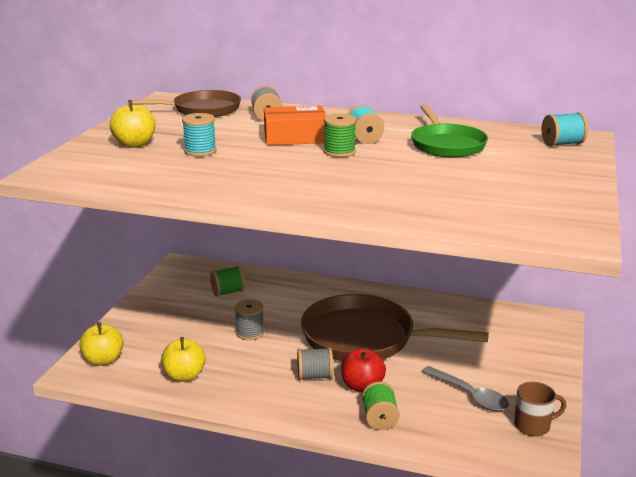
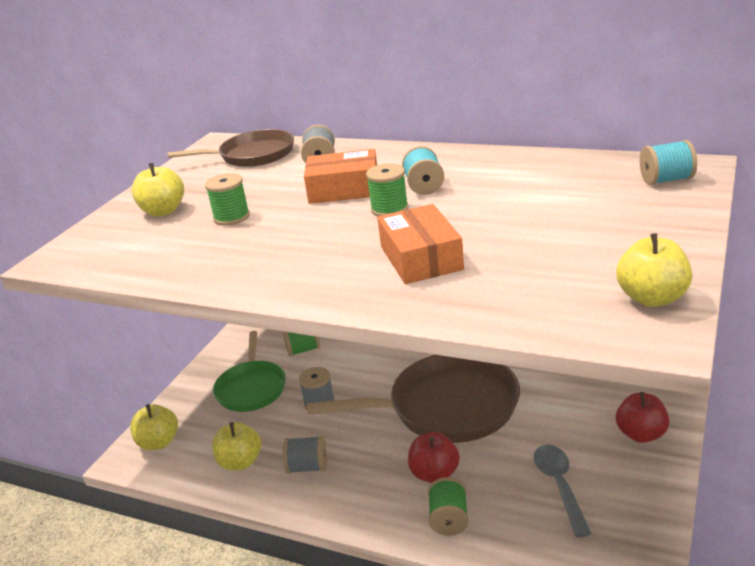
camera: 10 degrees right, 5 degrees up
(200, 151) = (231, 217): turquoise spool -> green spool
(315, 376) = (383, 460): grey spool -> grey spool (307, 467)
(365, 338) = (446, 407): brown pan -> brown pan turned 150 degrees clockwise
(376, 184) = (421, 258): none -> orange box
(446, 145) = (520, 190): green pan -> green pan (251, 388)
(470, 395) = (559, 486): grey spoon -> grey spoon turned 150 degrees counterclockwise
(532, 360) = (641, 434): none -> red apple
(533, 426) = (631, 530): brown mug -> none
(568, 215) = (652, 298): none -> yellow apple

